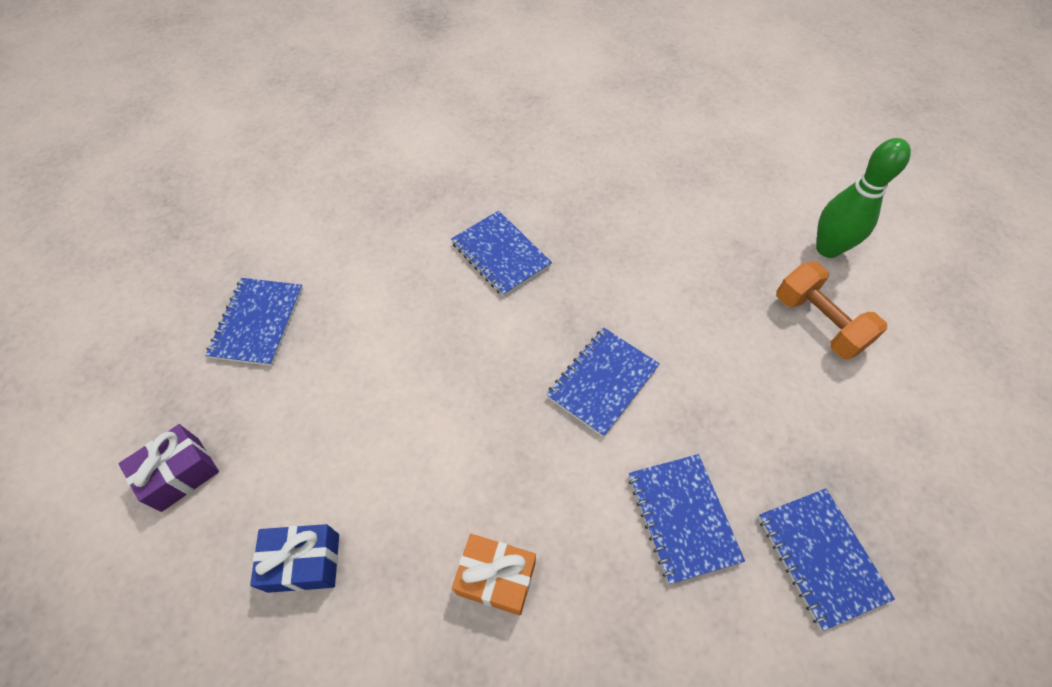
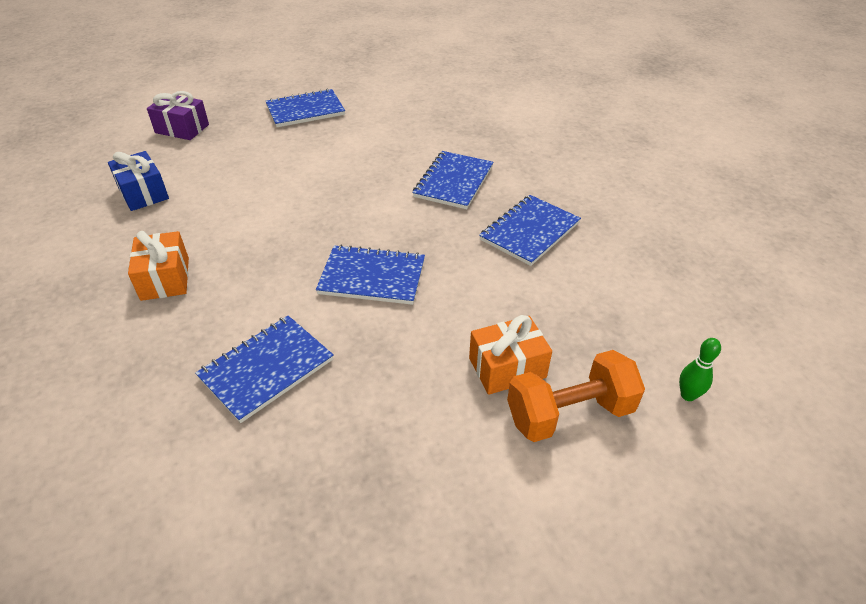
camera: 60 degrees right, 15 degrees down
(759, 337) = (507, 367): none -> orange gift
(818, 323) = (569, 413): orange dumbbell -> orange dumbbell turned 45 degrees clockwise
(820, 557) = (274, 488): blue notebook -> blue notebook (529, 231)
(827, 248) = (688, 395): green bowling pin -> green bowling pin, size x0.46

